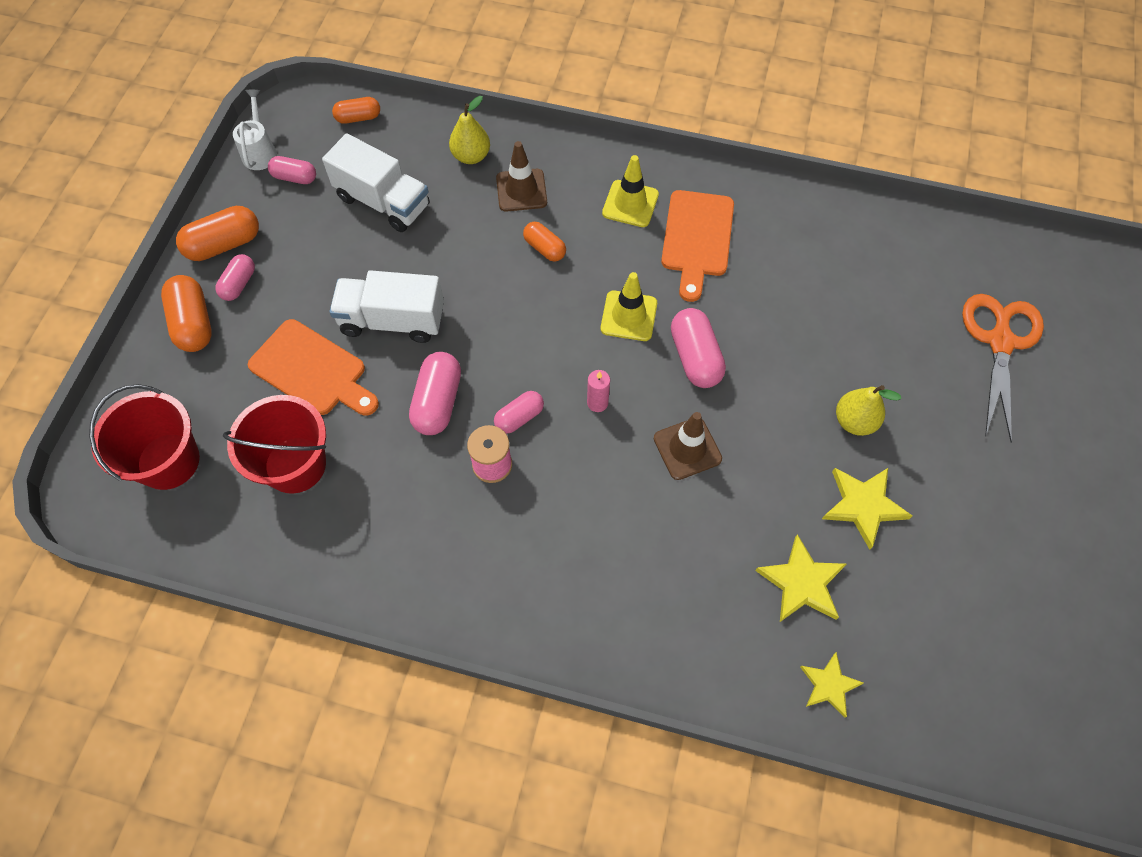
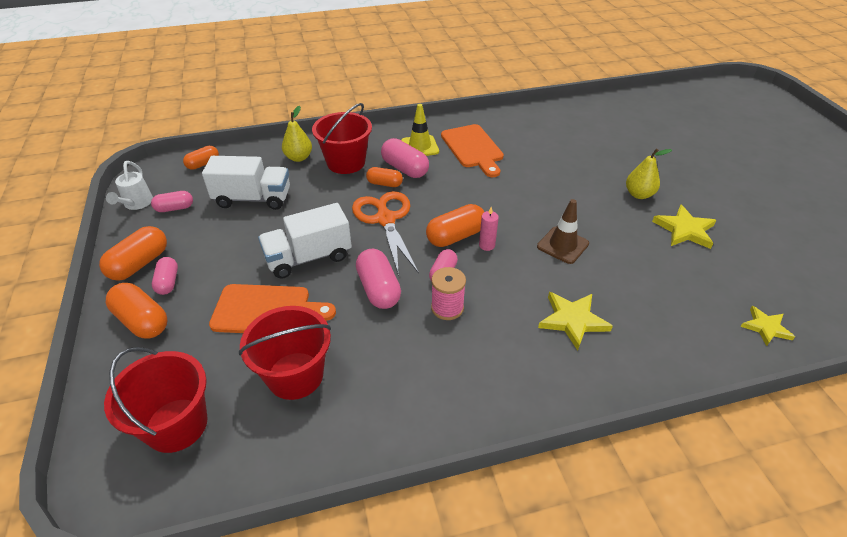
camera: 30 degrees left, 20 degrees down
(260, 151) = (136, 204): white watering can -> white watering can turned 150 degrees counterclockwise
(521, 190) = (346, 162): brown traffic cone -> red bucket
(571, 372) = (455, 236): none -> orange capsule
(629, 316) = (466, 196): yellow traffic cone -> none
(695, 357) = (524, 200): pink capsule -> pink capsule (405, 169)
(801, 583) = (694, 282): yellow star -> yellow star (572, 320)
(1000, 342) = (670, 135): orange scissors -> orange scissors (385, 219)

